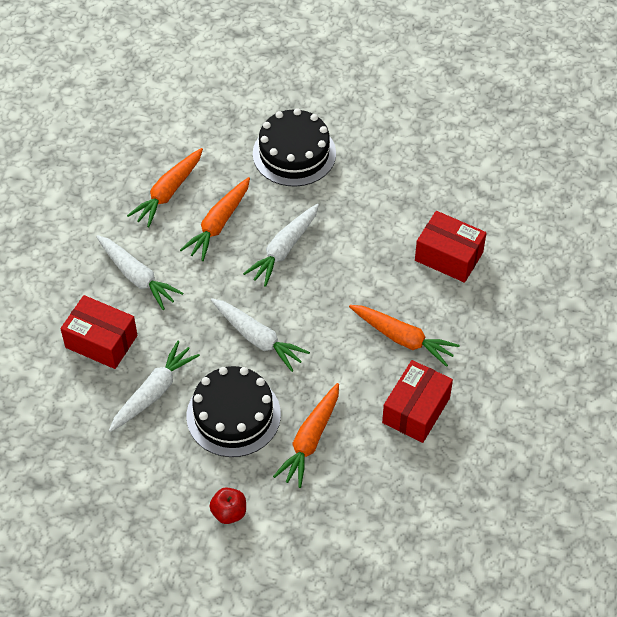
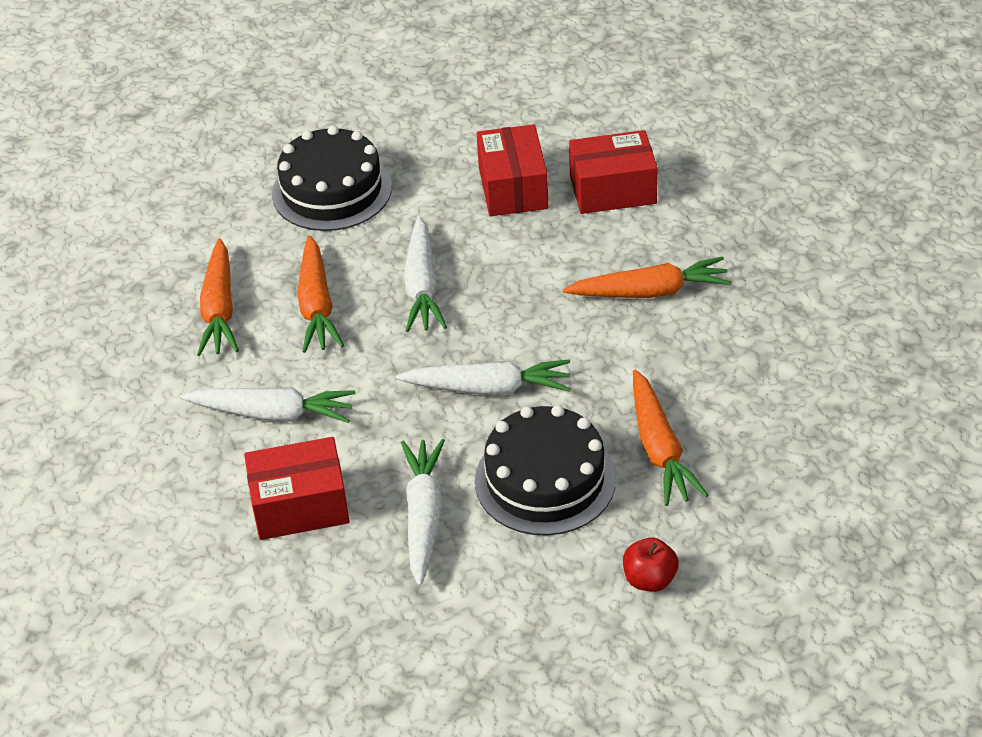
camera: 35 degrees left, 10 degrees down
(416, 410) = (740, 349): red box -> red box (513, 188)

